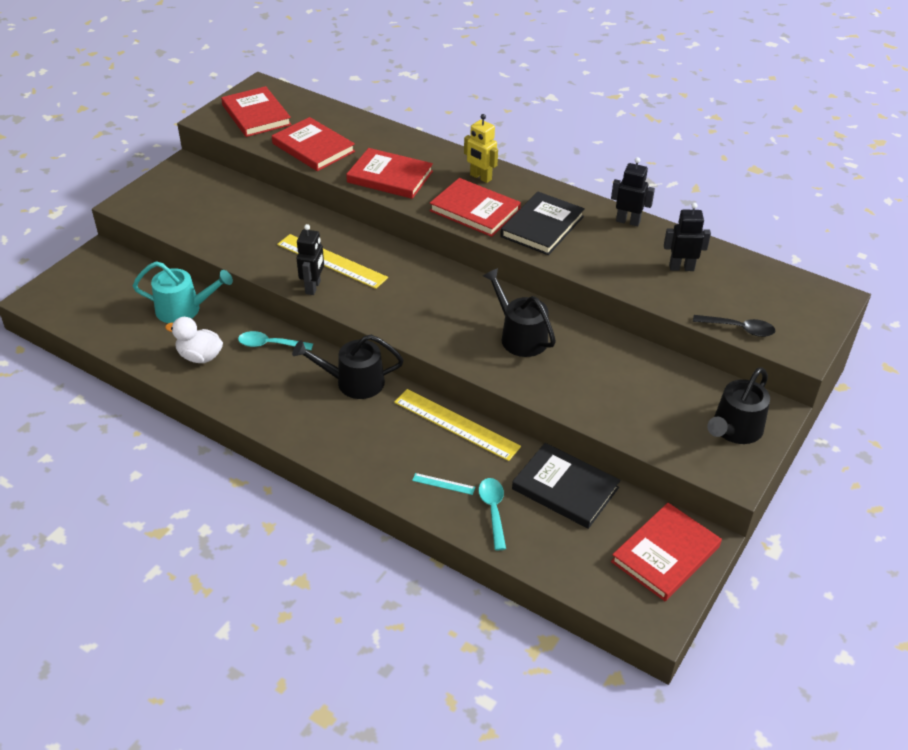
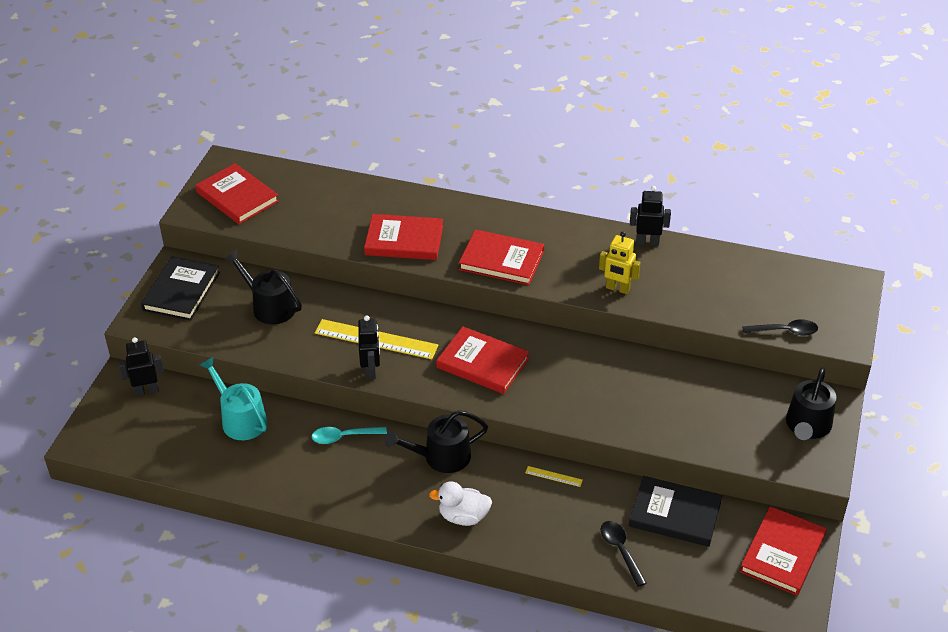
camera: 15 degrees left, 0 degrees up
(184, 309) = (240, 419): turquoise watering can -> turquoise watering can turned 120 degrees counterclockwise
(200, 356) = (281, 465): white duck -> white duck (463, 517)
(313, 147) = (313, 223): red book -> red book (482, 363)
(443, 484) = (566, 536): turquoise ruler -> none
(456, 424) = (553, 476): yellow ruler -> yellow ruler, size x0.43
(480, 177) = (491, 223): yellow robot -> yellow robot (617, 289)
(493, 510) = (620, 550): turquoise spoon -> black spoon
(520, 336) = (586, 378): black watering can -> black watering can (269, 306)
(542, 226) = (571, 264): black book -> black book (181, 291)
(681, 268) = (713, 280): black robot -> black robot (146, 391)

